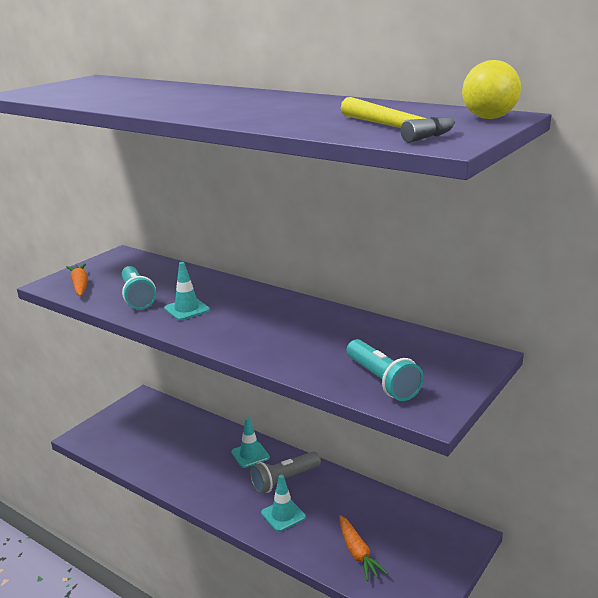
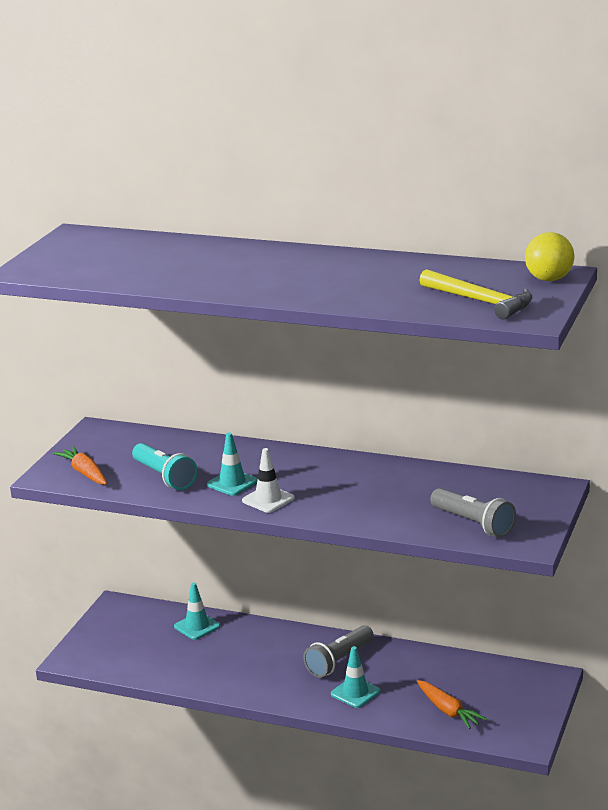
camera: 15 degrees left, 0 degrees up
(205, 328) = (268, 499): none -> white traffic cone
(250, 455) = (287, 643): turquoise traffic cone -> turquoise traffic cone (197, 626)
(381, 381) = (473, 524): turquoise flashlight -> grey flashlight

